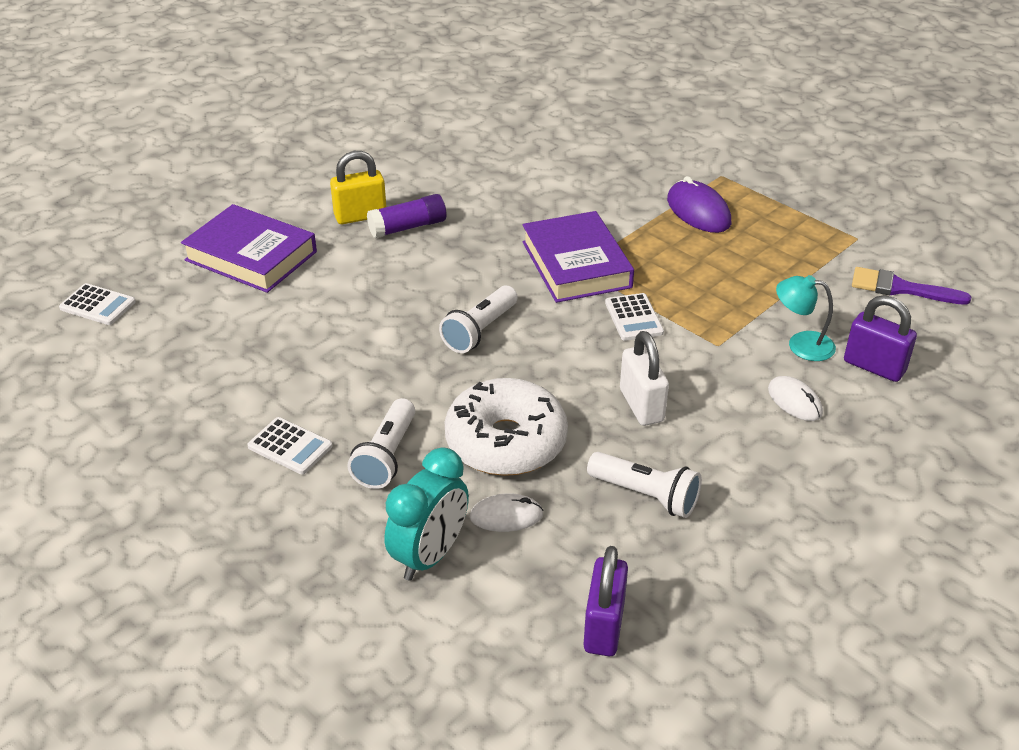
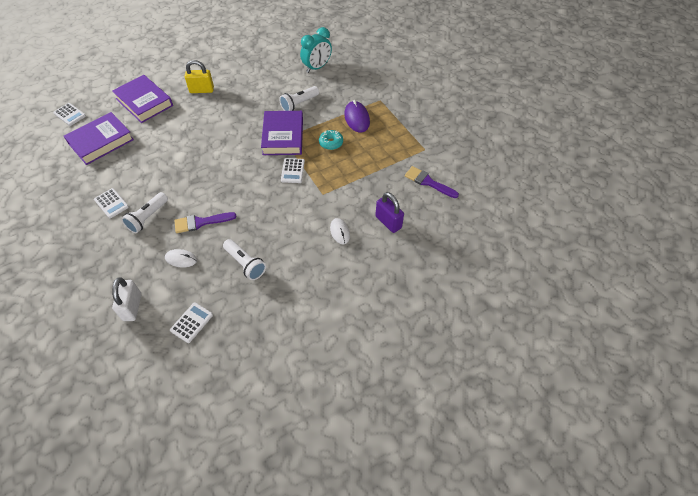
camera: 15 degrees right, 15 degrees up
(198, 340) = (101, 141): none -> purple book
(408, 227) = (219, 100): purple glue stick -> none
(430, 555) = (140, 270): turquoise clock -> turquoise clock (317, 67)
(479, 331) = (220, 163): white flashlight -> white flashlight (299, 104)
(506, 442) = (201, 222): white donut -> purple brush
(604, 627) = (191, 322): purple padlock -> white calculator
(641, 405) = (269, 218): white padlock -> white padlock (132, 307)
(676, 259) = (331, 143): none -> turquoise donut
(801, 344) = (361, 202): turquoise lamp -> none

